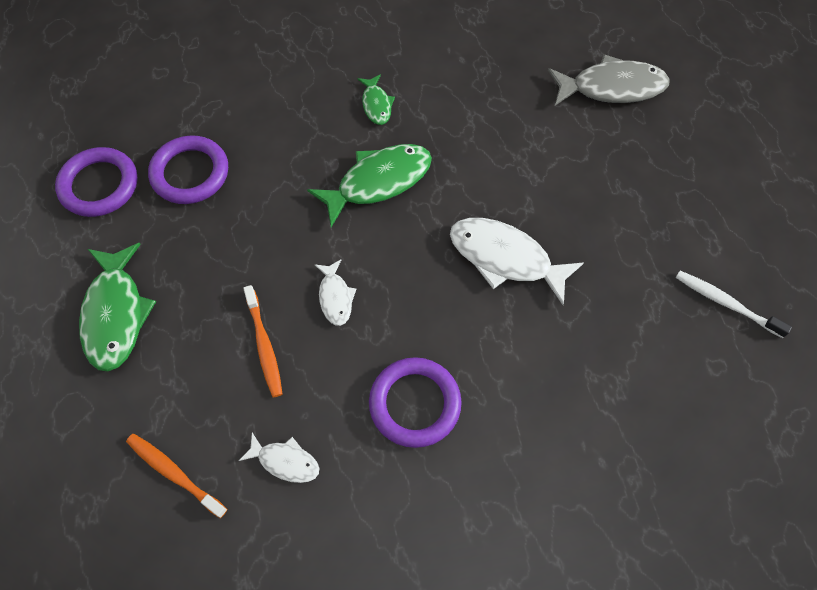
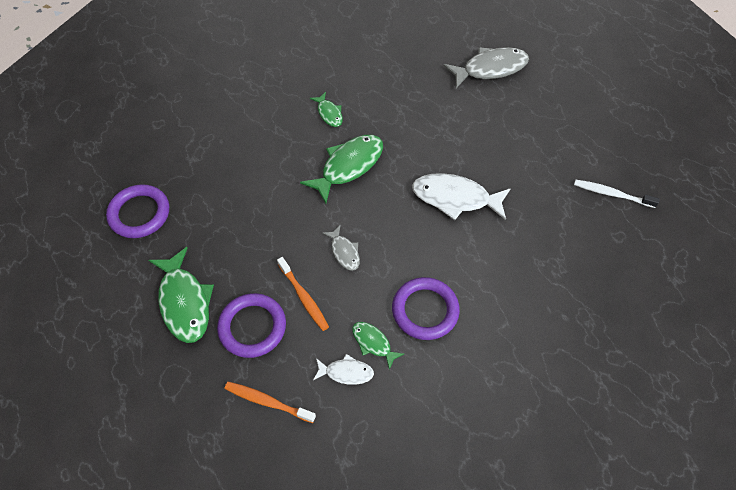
camera: 15 degrees left, 5 degrees down
(190, 173) = (207, 190): purple ring -> purple ring (252, 327)
(332, 430) = (373, 343): none -> green fish
(335, 297) = (344, 252): white fish -> grey fish

